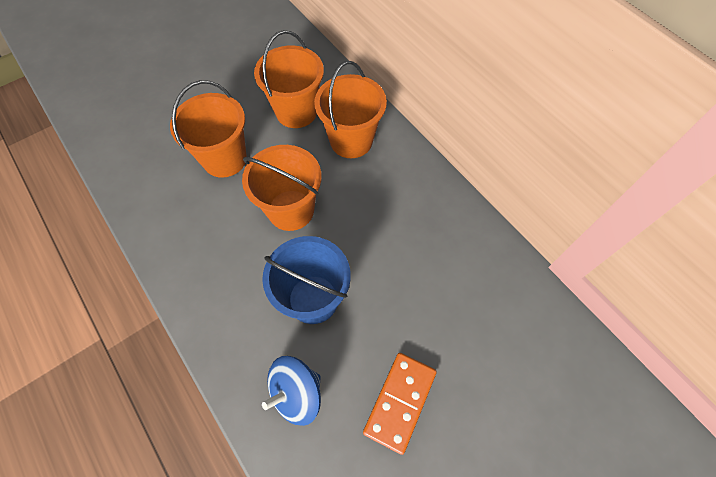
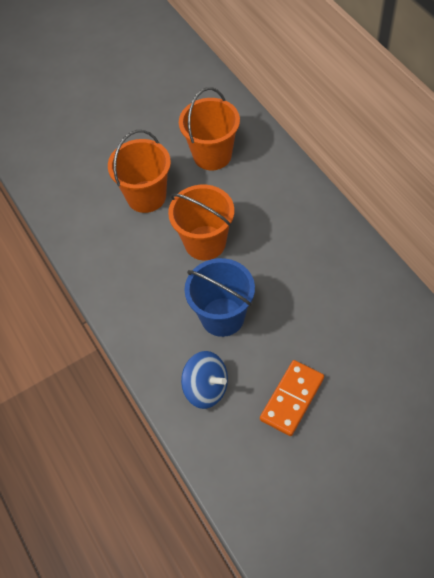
camera: 10 degrees right, 5 degrees down
(296, 393) = (206, 388): blue spinning top -> blue spinning top turned 120 degrees counterclockwise
(351, 140) = (262, 183): orange bucket -> none

